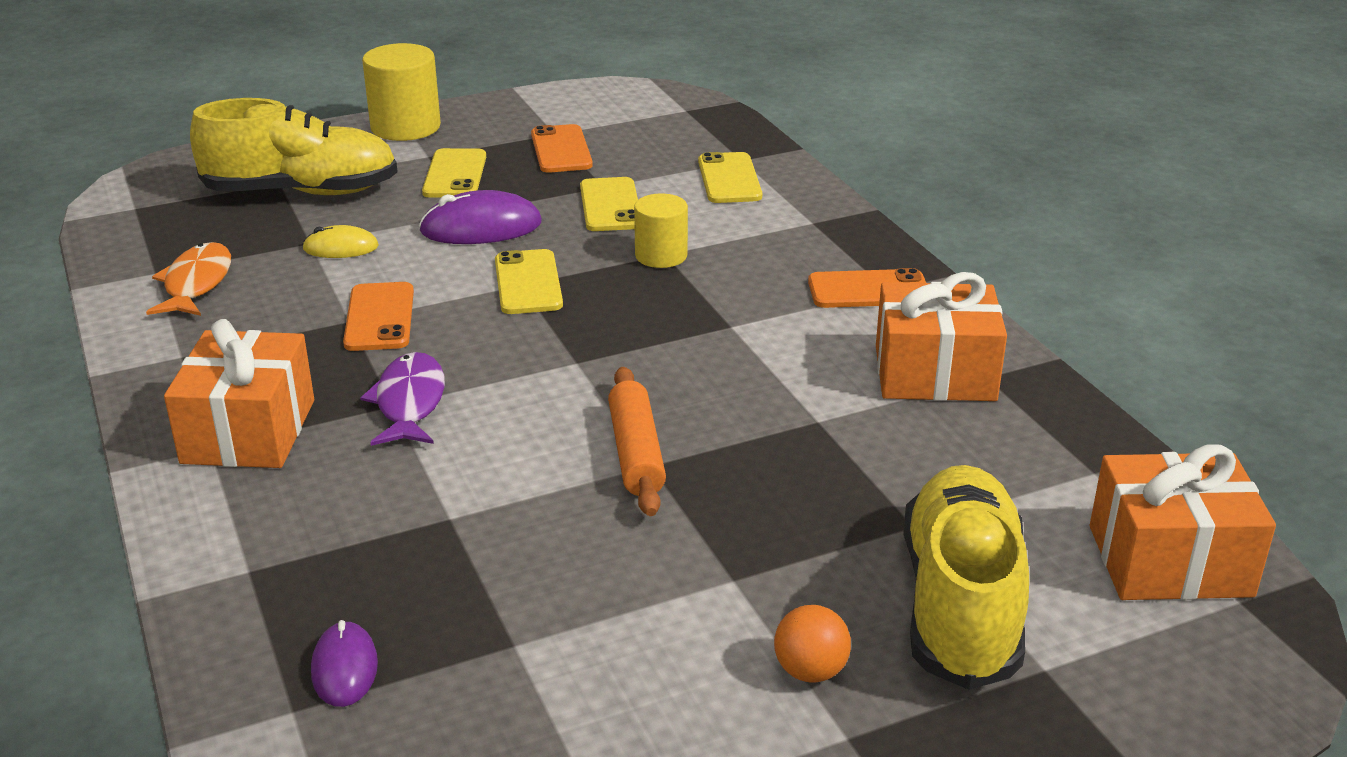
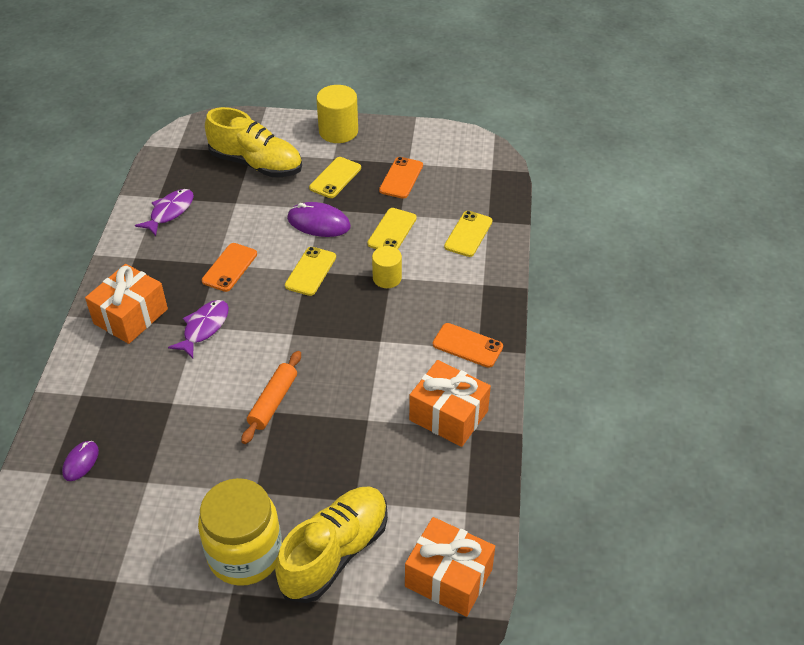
camera: 30 degrees right, 15 degrees up
(196, 283) = (170, 212): orange fish -> purple fish
(341, 248) = (246, 212): yellow mouse -> none
(810, 671) = (245, 554): orange ball -> yellow jar

